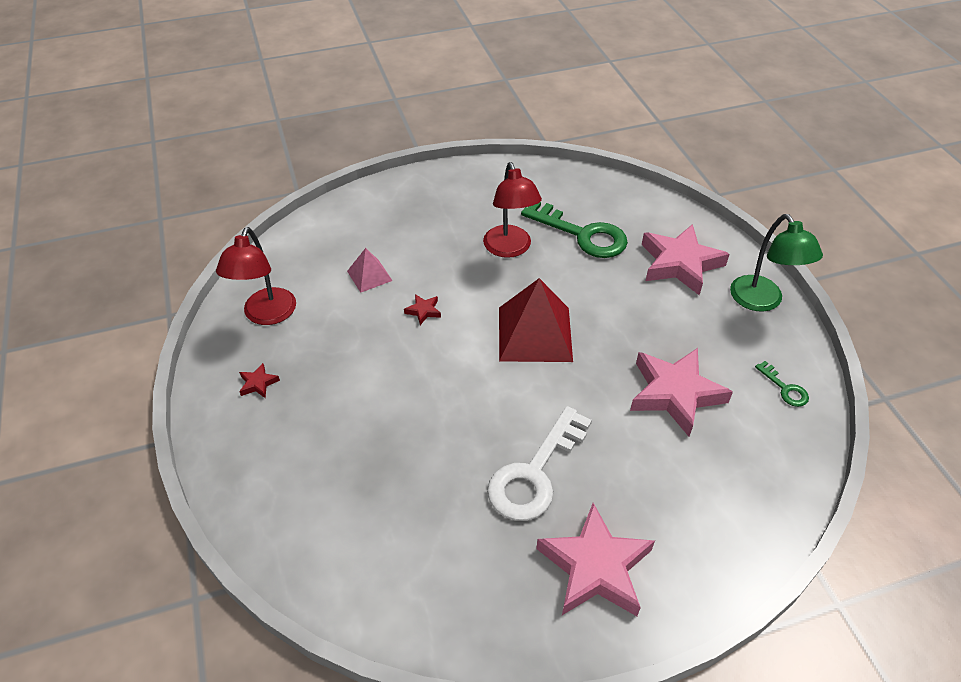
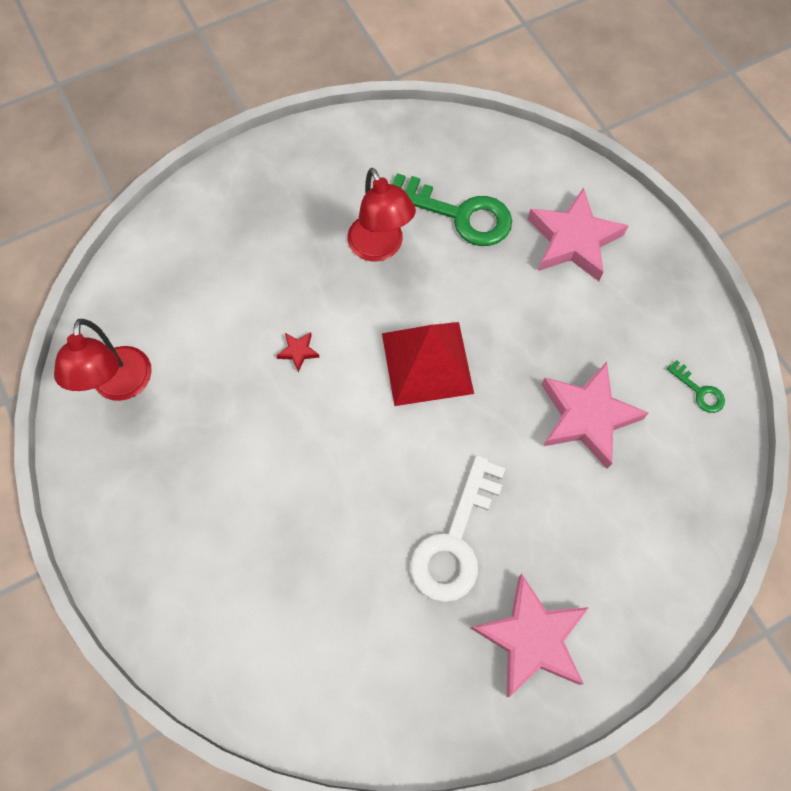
camera: 10 degrees left, 20 degrees up
(258, 383) = (135, 479): red star -> none
(369, 275) = (226, 311): pink pyramid -> none
(762, 301) = (667, 279): green lamp -> none

